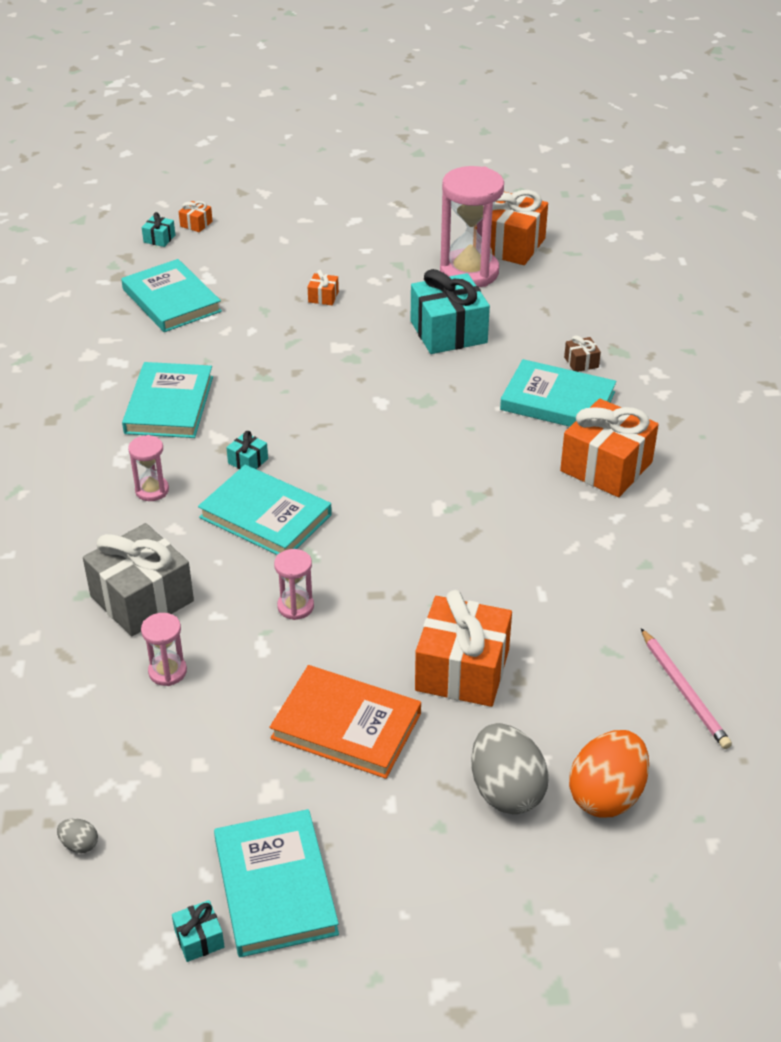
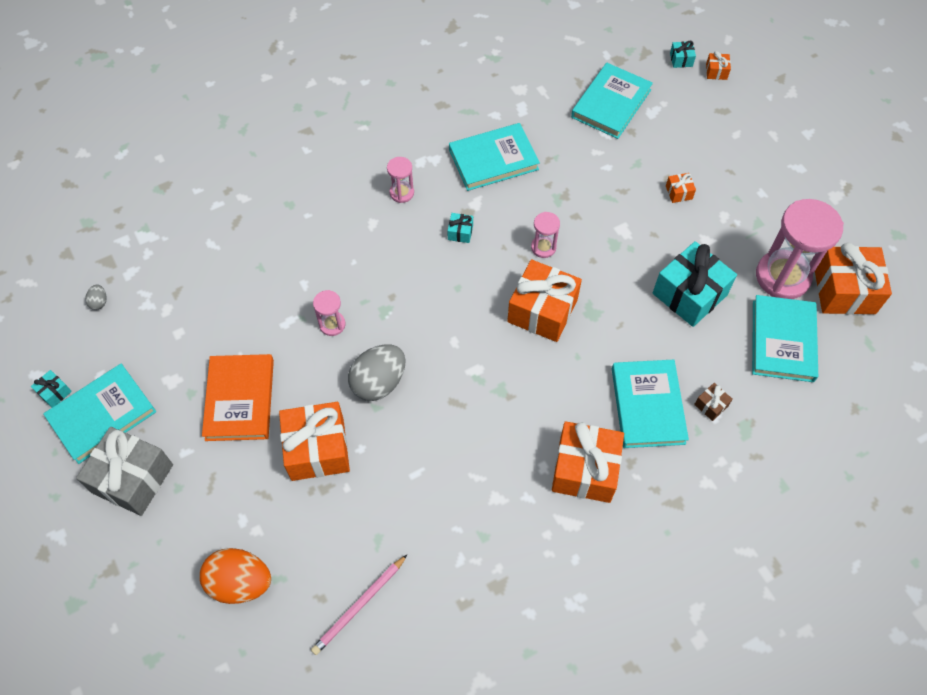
camera: 65 degrees right, 20 degrees up
(142, 598) = (300, 237): grey gift -> grey gift (132, 478)
(167, 671) = (245, 281): pink hourglass -> pink hourglass (543, 247)
(265, 516) = (410, 268): turquoise book -> turquoise book (782, 341)
(398, 434) = (542, 311): none -> orange gift
(506, 790) = (221, 517): grey egg -> grey egg (379, 382)

